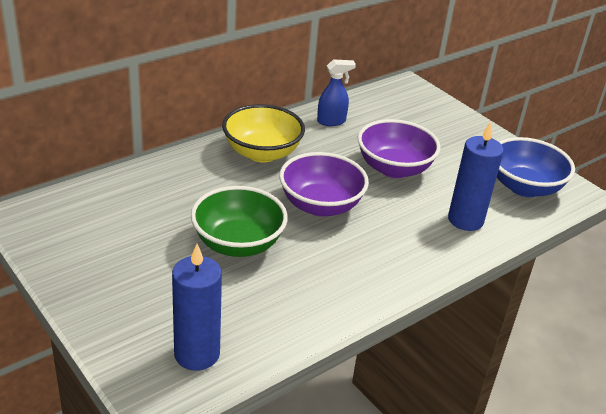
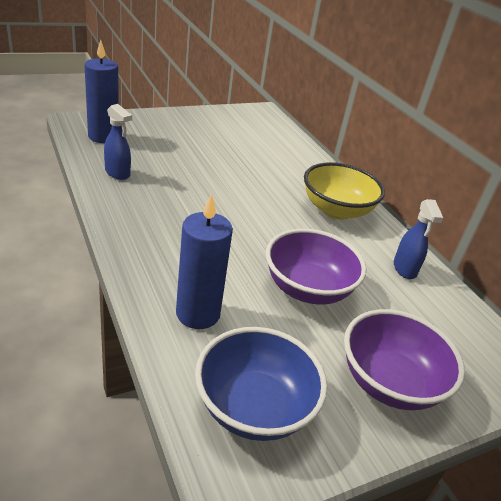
camera: 100 degrees right, 0 degrees up
(238, 244) = (207, 172): green bowl -> none
(287, 314) = (117, 173): none -> blue spray bottle
(320, 205) = (248, 221): purple bowl -> purple bowl (389, 382)

